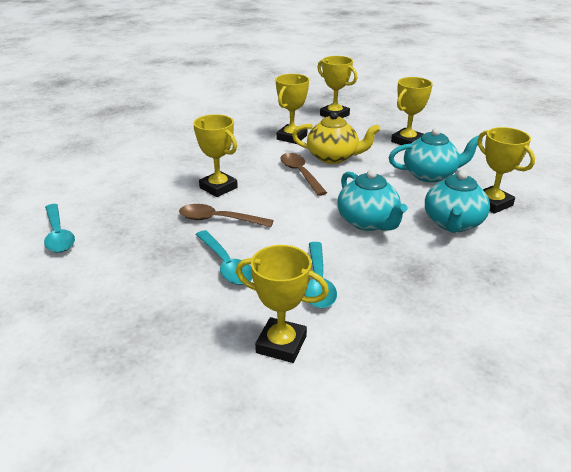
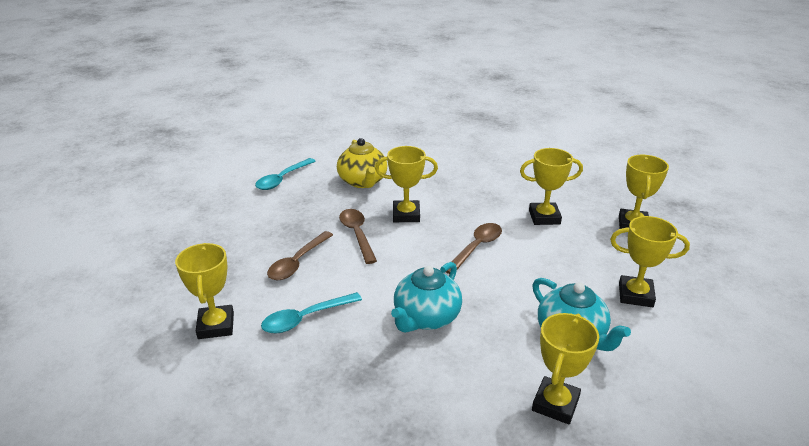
camera: 60 degrees right, 0 degrees up
(218, 188) = (406, 215): yellow trophy -> yellow trophy turned 75 degrees clockwise
(226, 264) = (297, 262): turquoise spoon -> brown spoon
(333, 157) = (533, 256): yellow teapot -> yellow teapot (363, 181)
(453, 223) = (477, 380): turquoise teapot -> none

